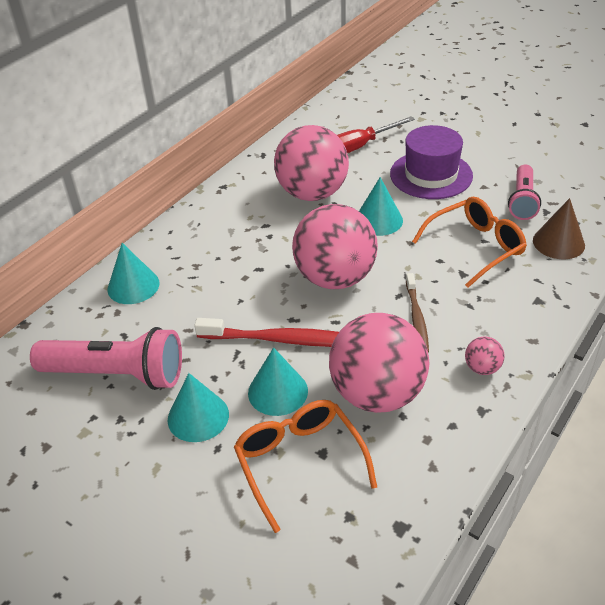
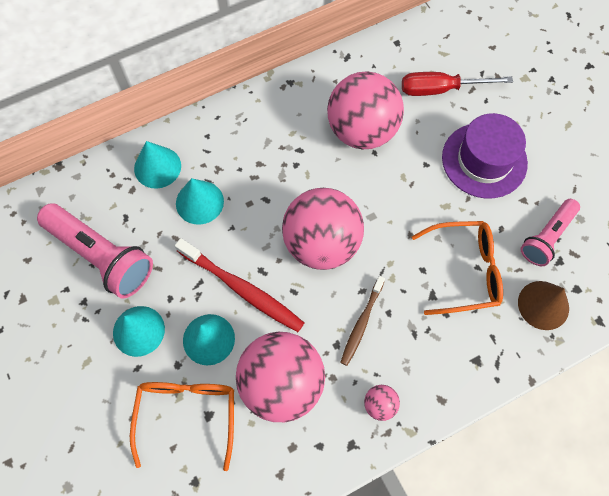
camera: 25 degrees right, 25 degrees up
(378, 220) = (400, 194): turquoise cone -> turquoise cone (199, 202)

